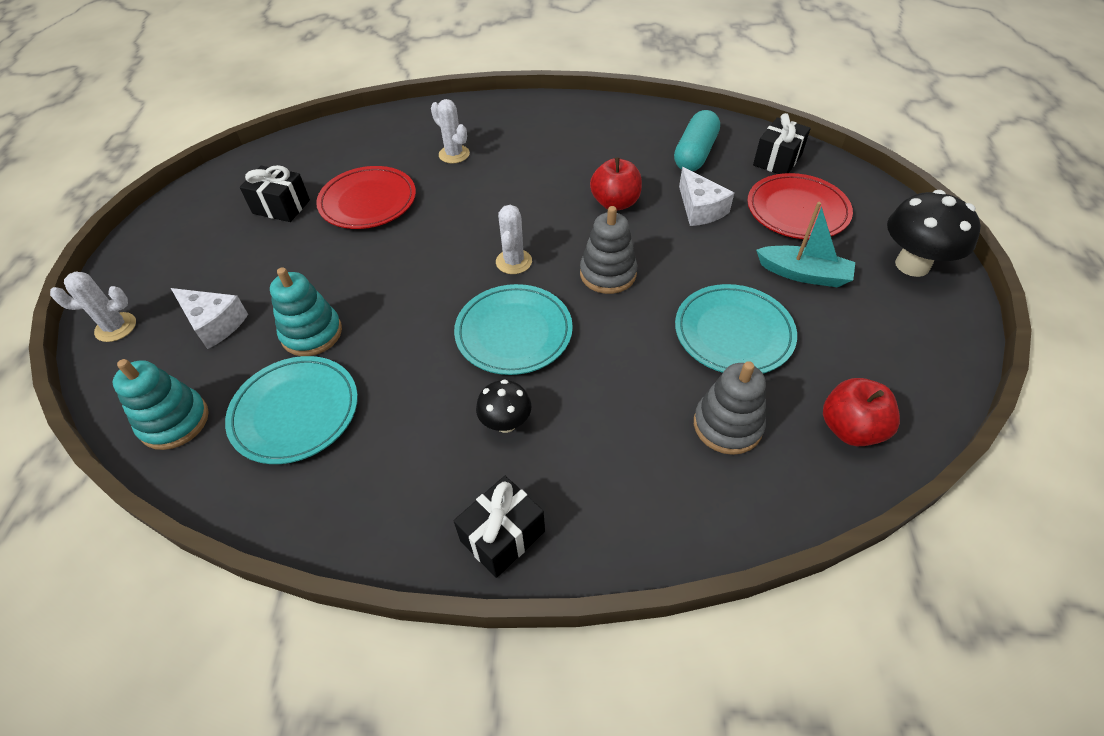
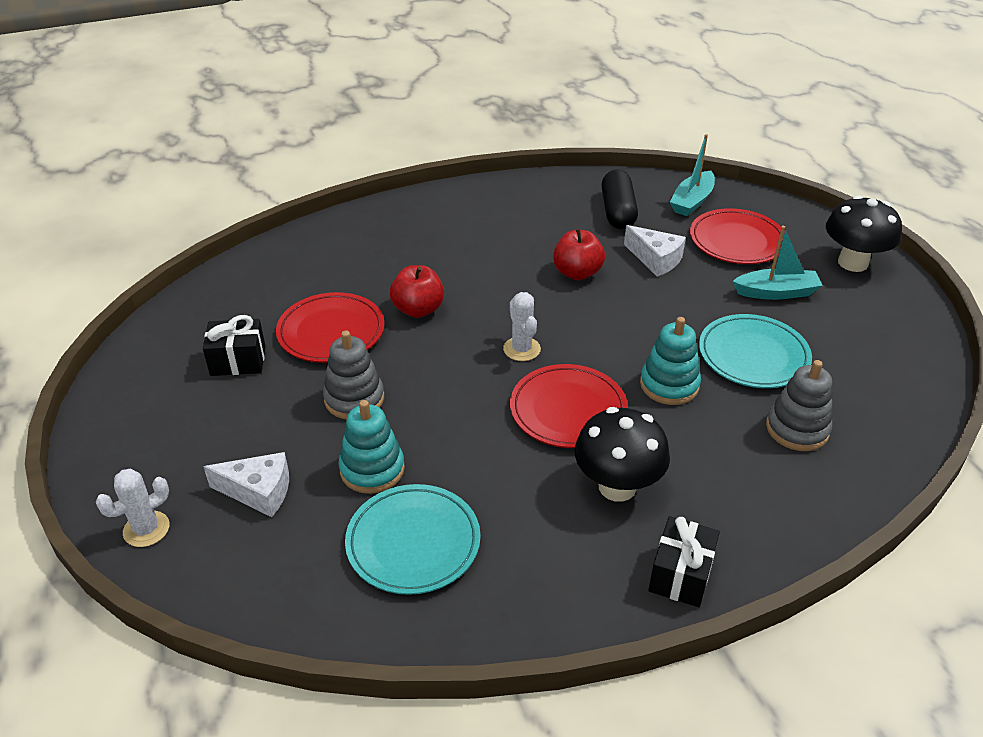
camera: 25 degrees left, 10 degrees down
(174, 421) = (293, 592): turquoise stacking toy -> turquoise stacking toy (669, 385)
(454, 154) = (386, 265): white cactus -> none
(506, 423) = (617, 486): black mushroom -> black mushroom, size x1.76
(514, 333) = (568, 410): turquoise plate -> red plate
(608, 274) = (615, 336): grey stacking toy -> grey stacking toy (354, 399)
(695, 154) = (617, 212): turquoise capsule -> black capsule
(777, 160) = (692, 201): black gift -> turquoise boat
(850, 428) = (887, 402): red apple -> red apple (418, 309)

